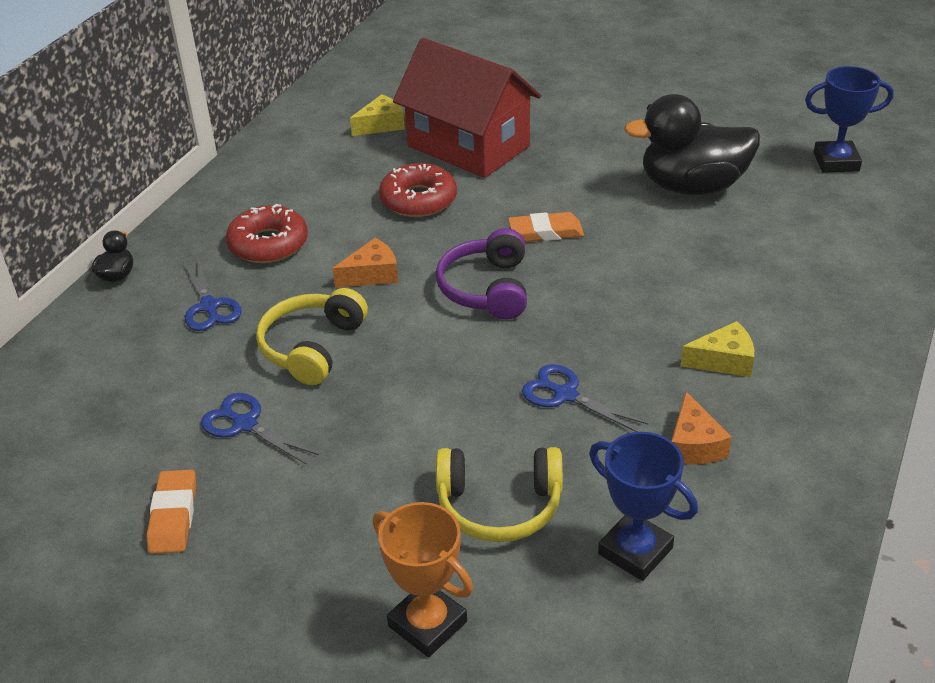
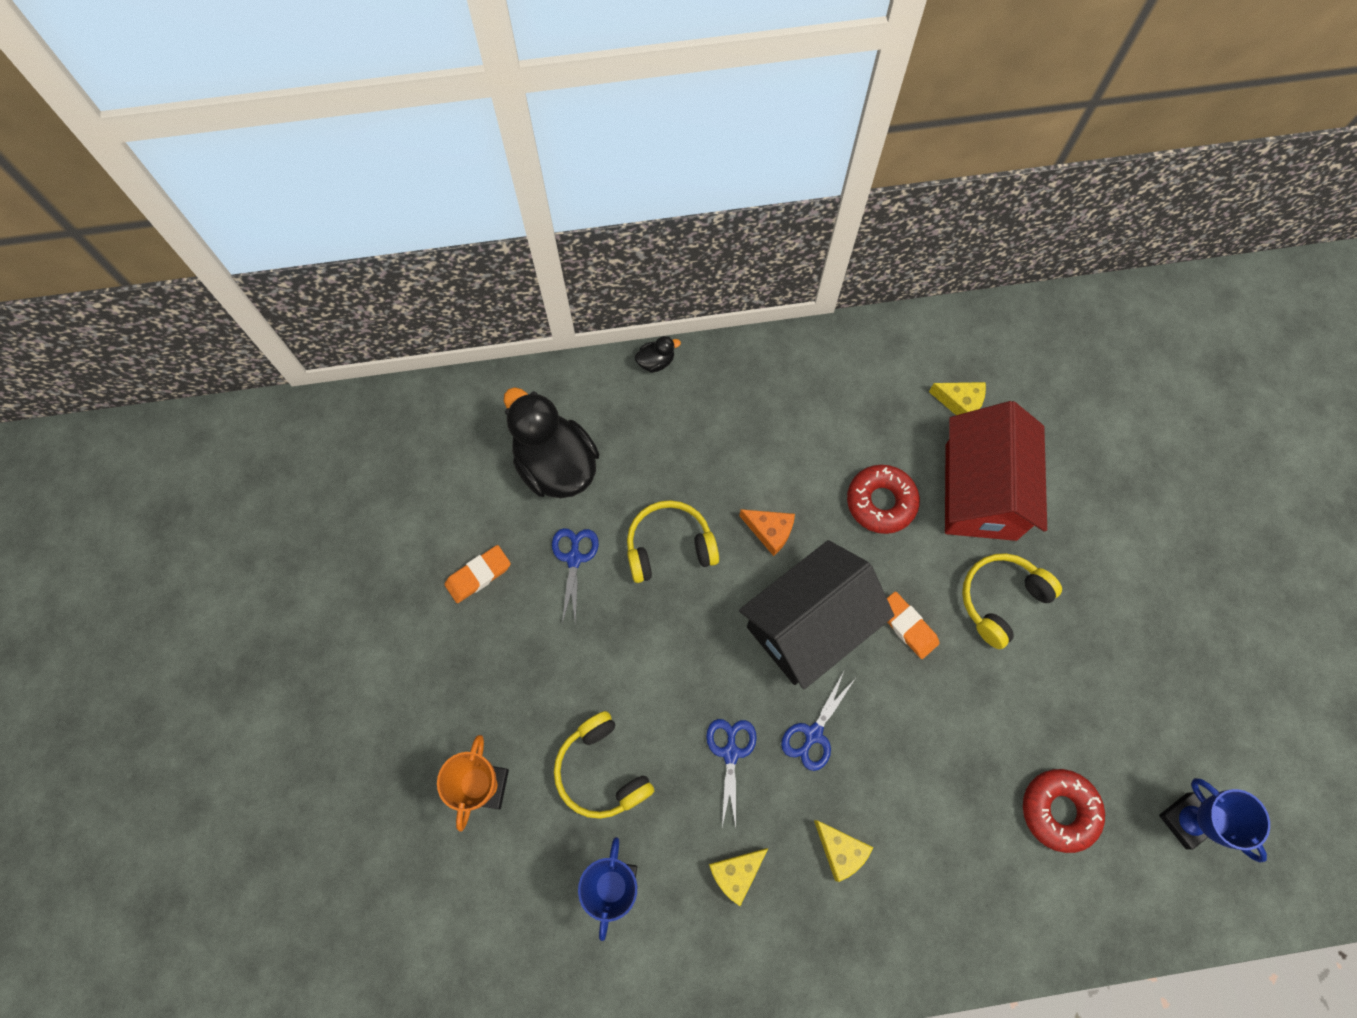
camera: 55 degrees right, 30 degrees up
(209, 306) = (665, 447): blue scissors -> blue scissors (813, 734)
(268, 244) = (755, 434): red donut -> red donut (1059, 810)
(487, 288) = (808, 625): purple headphones -> black house
(572, 174) = (1001, 600): none -> yellow headphones
(692, 187) = (1053, 710): black duck -> black duck (556, 465)
(694, 444) = (736, 873): orange cheese -> yellow cheese

